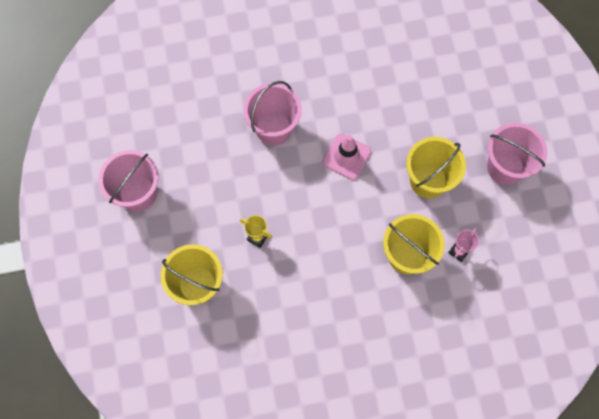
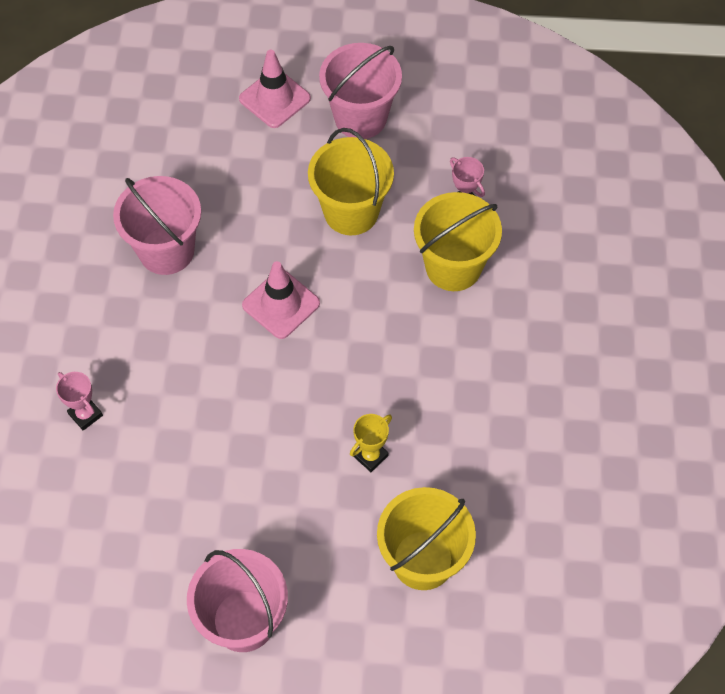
camera: 75 degrees left, 10 degrees down
(241, 70) = (85, 414): none -> pink trophy
(274, 128) = (201, 391): pink bucket -> pink bucket (166, 251)
(500, 109) = (274, 99): none -> pink traffic cone

